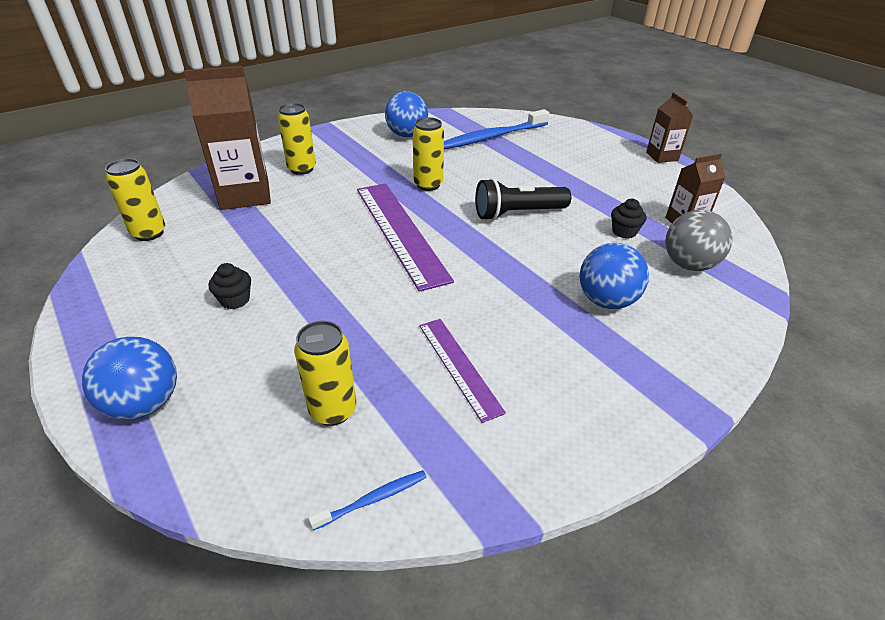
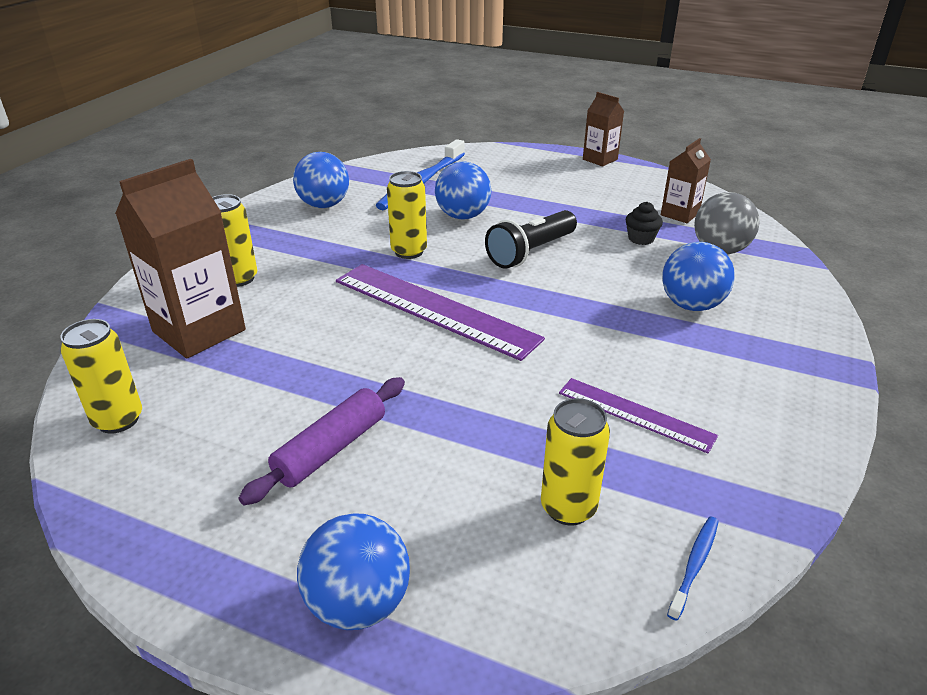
camera: 30 degrees left, 5 degrees down
(235, 300) = (331, 449): black cupcake -> purple rolling pin
(496, 170) = (463, 216): none -> blue ball

